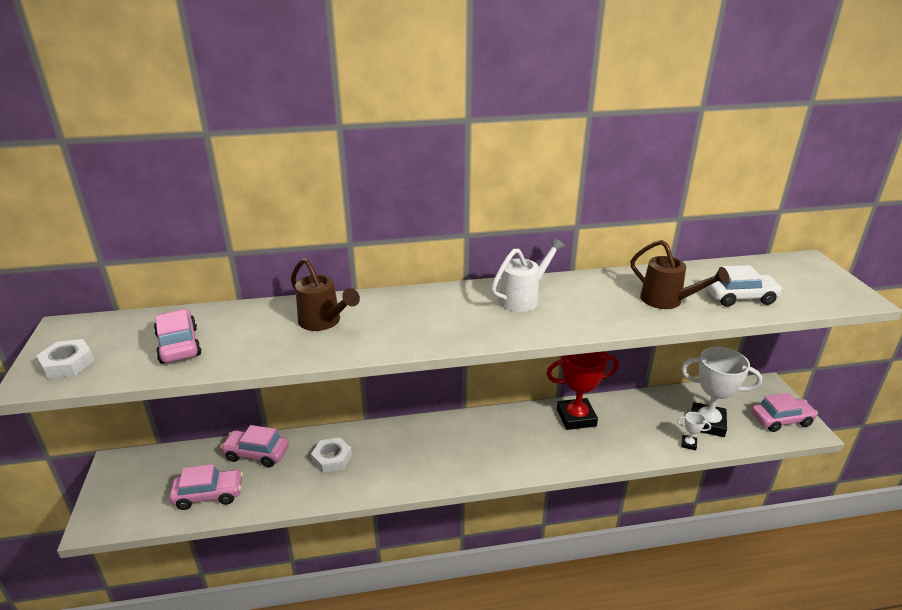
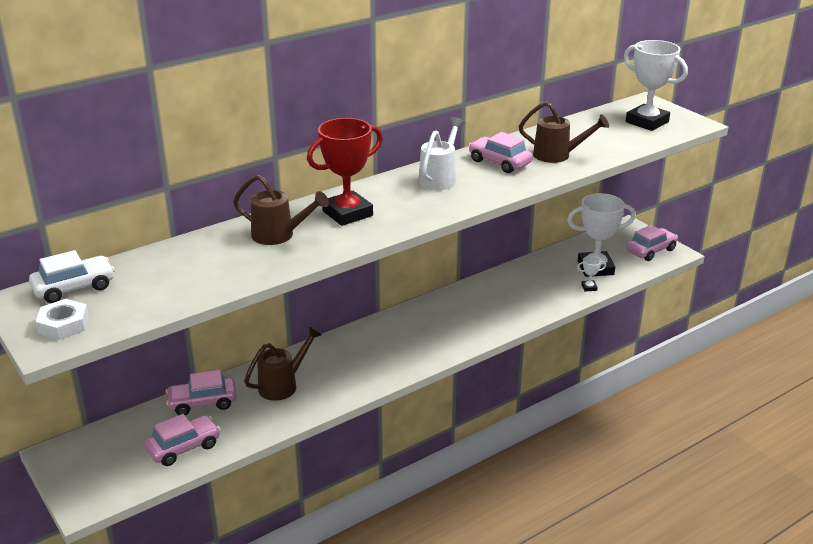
camera: 25 degrees left, 0 degrees up
(179, 345) = (159, 284): pink car -> pink car (499, 162)
(332, 458) = (283, 385): white nut -> brown watering can
(576, 418) = (485, 292): red trophy -> red trophy (347, 213)
(740, 297) = (610, 141): white car -> white car (74, 288)
(798, 284) = (647, 122): none -> white trophy

